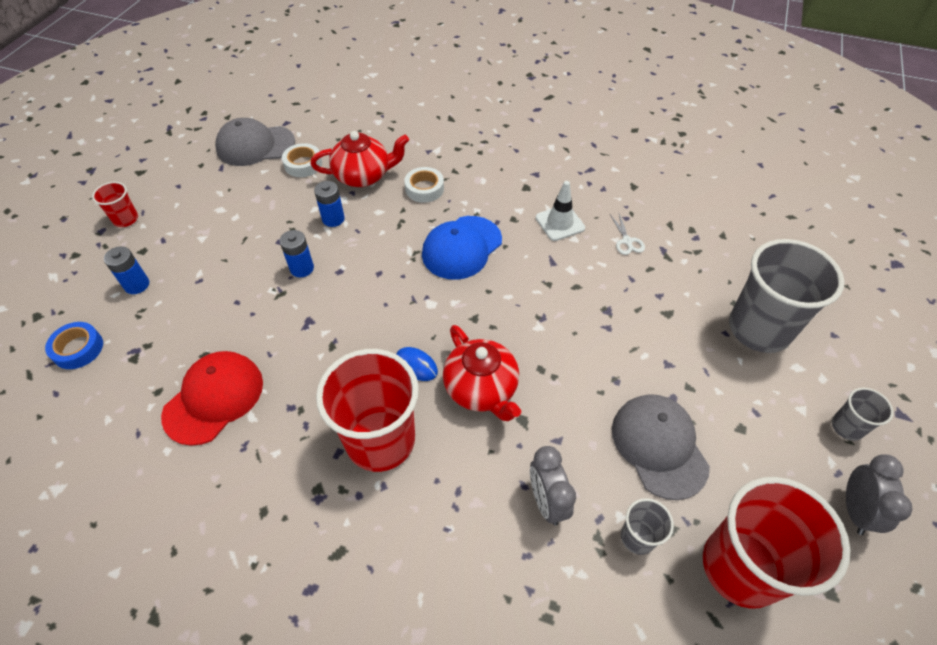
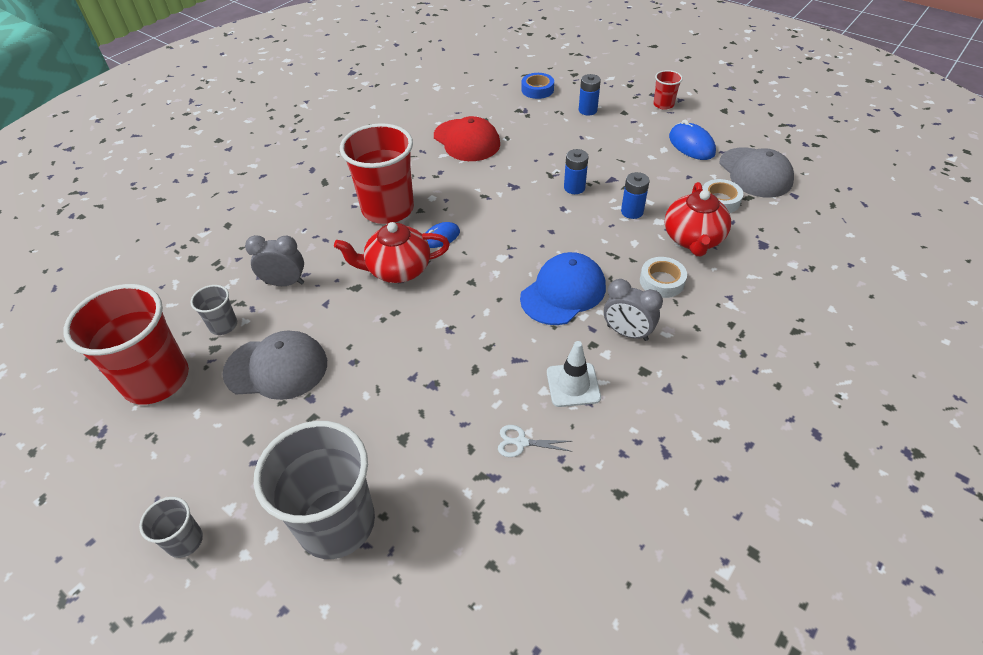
camera: 110 degrees right, 5 degrees down
(210, 190) = (691, 145): none -> blue mouse
(255, 145) = (755, 173): grey cap -> grey cap turned 150 degrees clockwise
(462, 247) = (563, 292): blue cap -> blue cap turned 75 degrees clockwise
(855, 510) = (122, 491): grey clock -> grey clock (627, 333)

